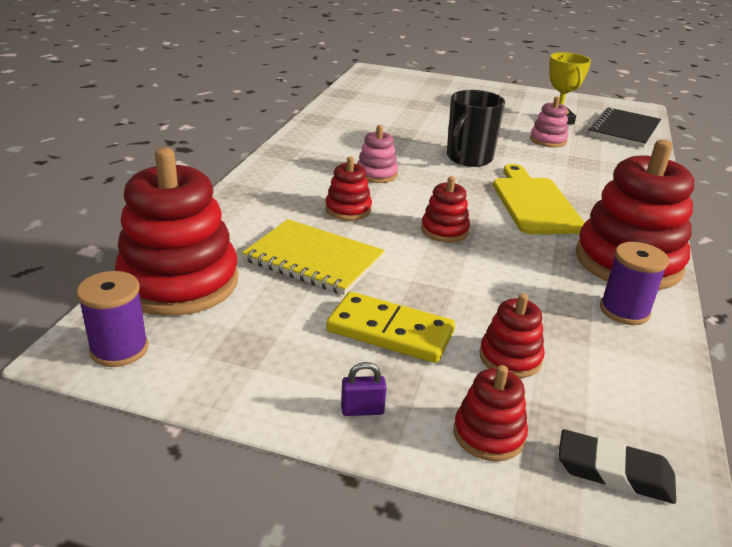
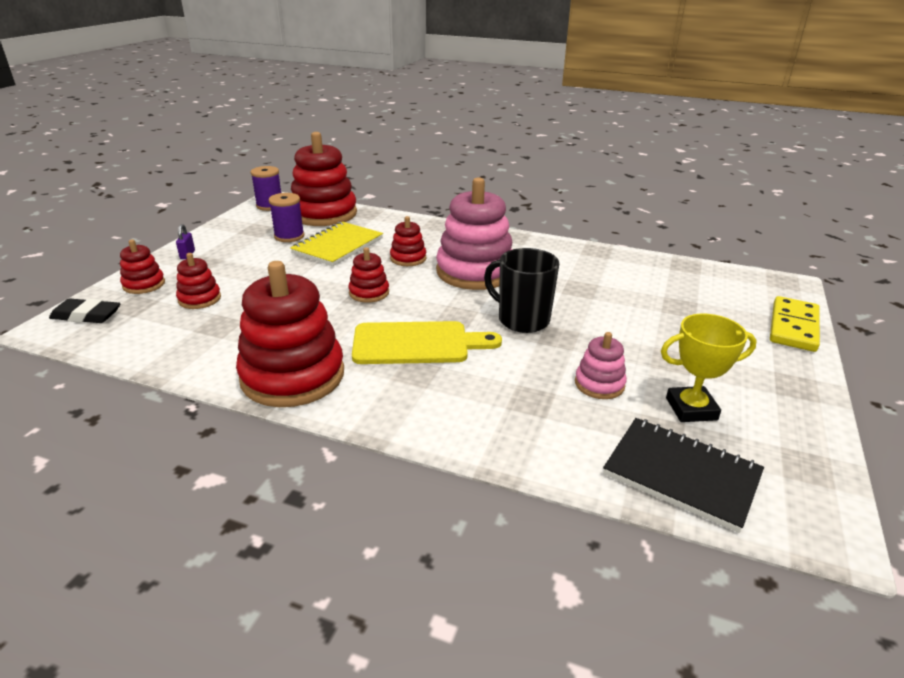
camera: 95 degrees right, 0 degrees up
(376, 174) = (475, 272): pink stacking toy -> pink stacking toy, size x2.08
(390, 332) = (248, 265): yellow domino -> yellow domino (793, 327)
(614, 472) = (86, 316): black eraser -> black eraser turned 75 degrees clockwise
(624, 311) = (222, 355): purple spool -> purple spool (289, 236)

